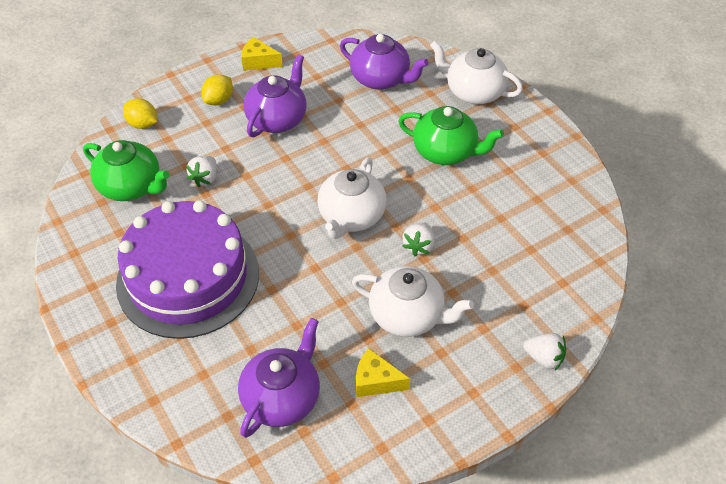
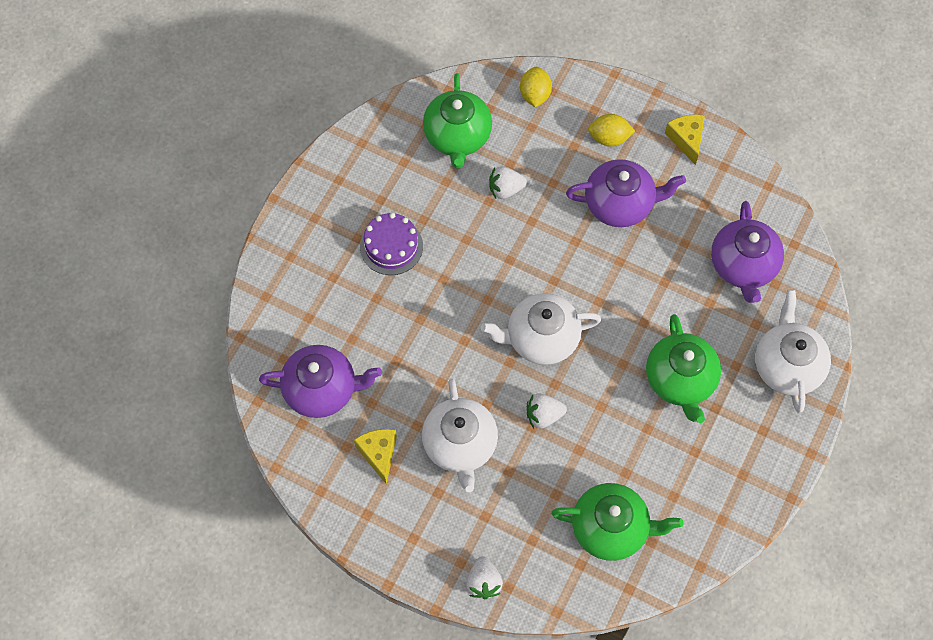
camera: 60 degrees right, 15 degrees up
(188, 278) = (391, 246): purple cake -> purple cake, size x0.45
(542, 249) = (611, 528): none -> green teapot

